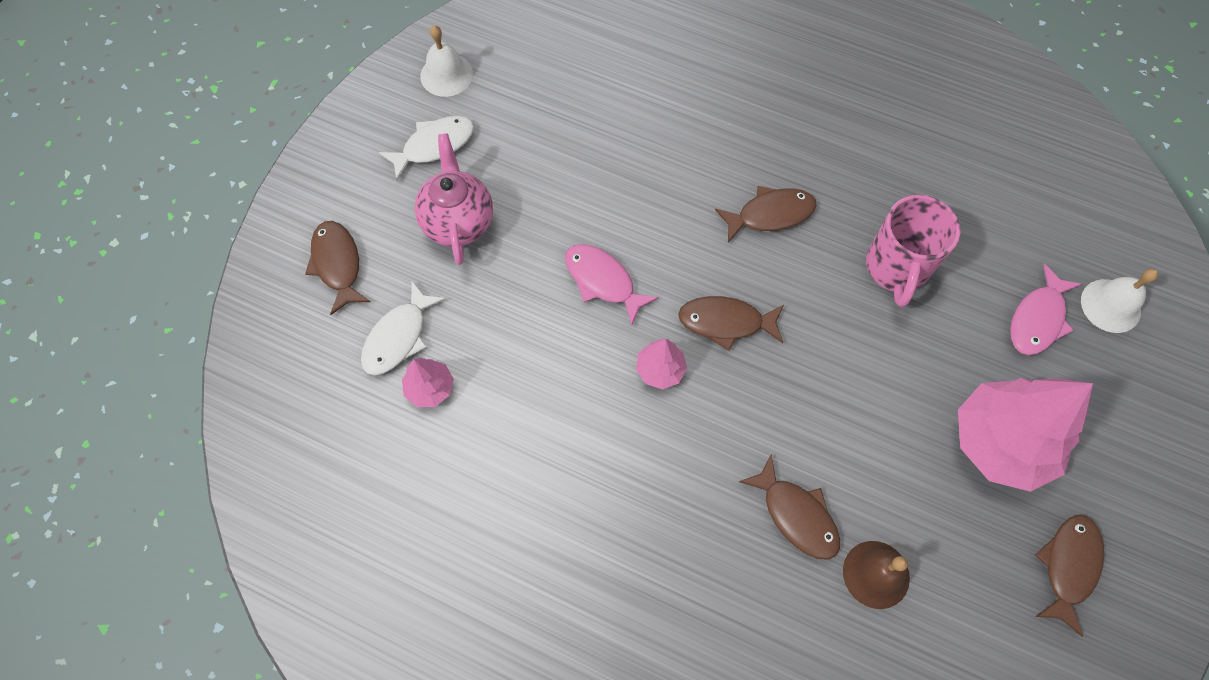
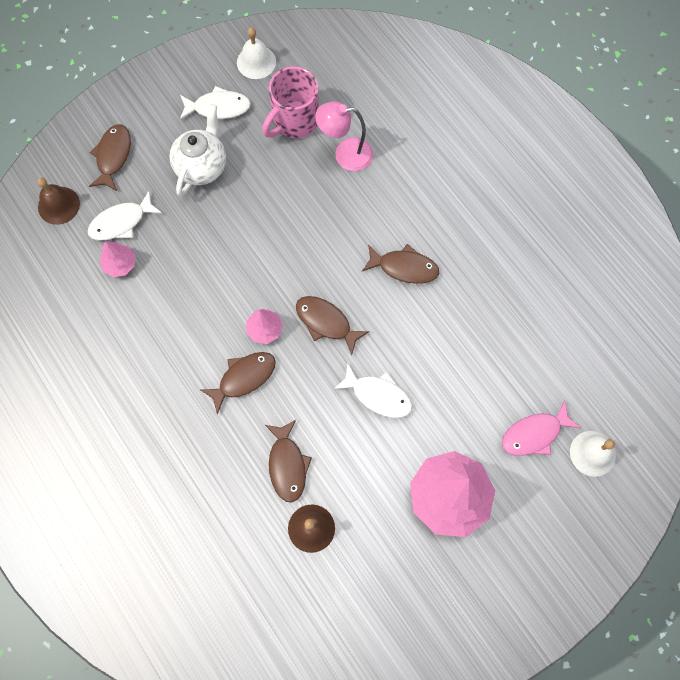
camera: 30 degrees right, 5 degrees up
(303, 358) = (58, 205): none -> brown bell
(458, 222) = (202, 167): pink teapot -> white teapot
(603, 281) = (266, 254): pink fish -> none
(618, 125) = (345, 154): none -> pink lamp
(842, 372) = (378, 395): none -> white fish
(896, 268) = (463, 348): pink mug -> pink mug (294, 121)
(1068, 566) = (435, 595): brown fish -> brown fish (243, 378)

